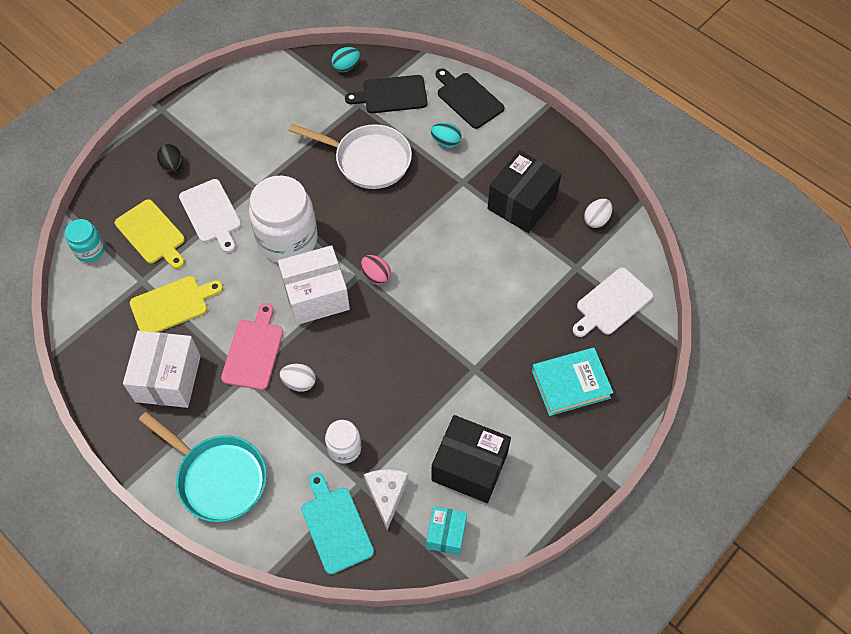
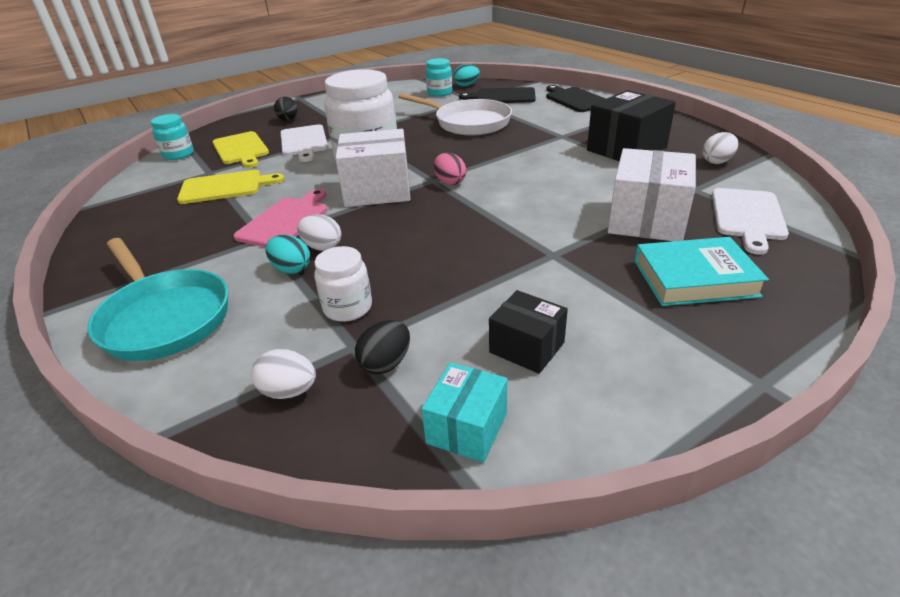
camera: 15 degrees right, 25 degrees down
(168, 378) = (177, 232): white box -> white box (646, 219)
(321, 89) = (439, 93): none -> turquoise jar
(335, 526) = (289, 391): turquoise cutting board -> white egg
(386, 494) = (386, 363): white cheese -> black egg
(446, 142) = (549, 117): turquoise egg -> turquoise egg (291, 269)
(469, 467) = (526, 347): black box -> black box, size x0.58
(612, 303) = (747, 216): white cutting board -> white cutting board turned 45 degrees counterclockwise

